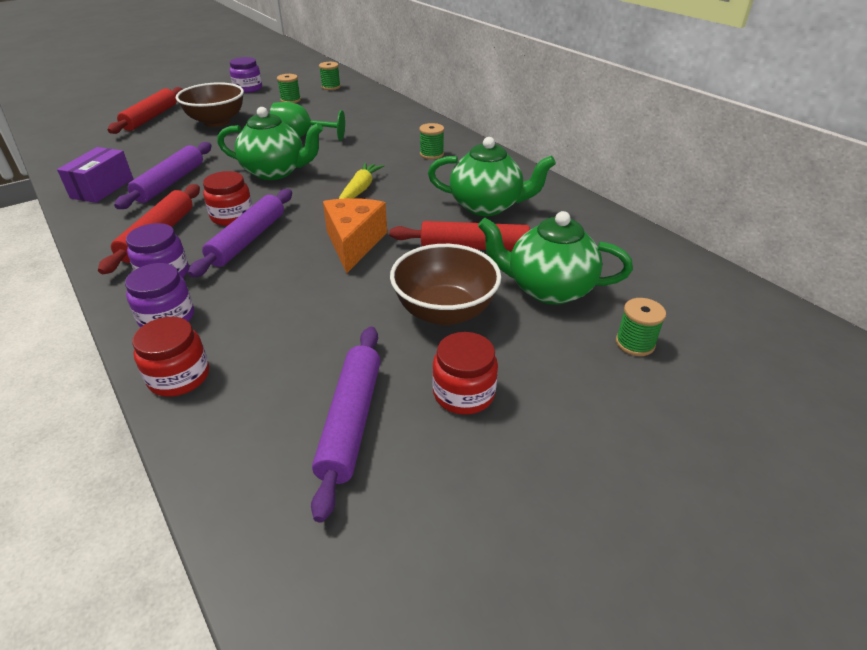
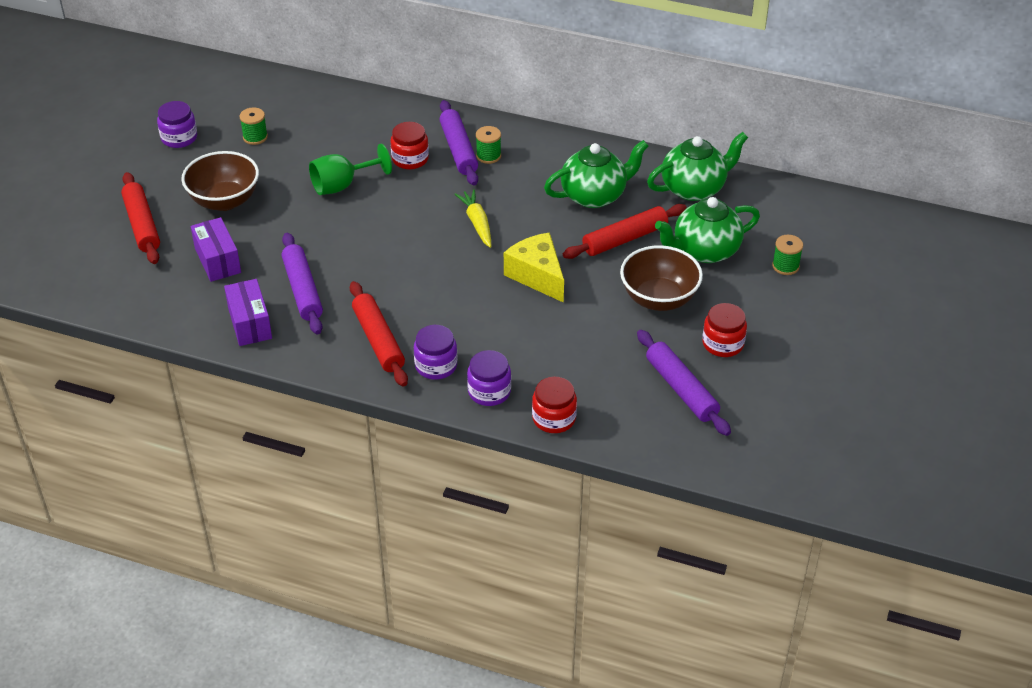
camera: 35 degrees left, 5 degrees up
(154, 148) = (218, 260): none -> purple box
(232, 216) = (410, 296): red jar -> red jar (410, 159)
(248, 240) = (455, 310): purple rolling pin -> purple rolling pin (459, 149)
(275, 172) = (378, 236): green teapot -> green teapot (694, 188)
(331, 87) = (269, 98): green spool -> none
(354, 243) = (537, 276): orange cheese -> yellow cheese

